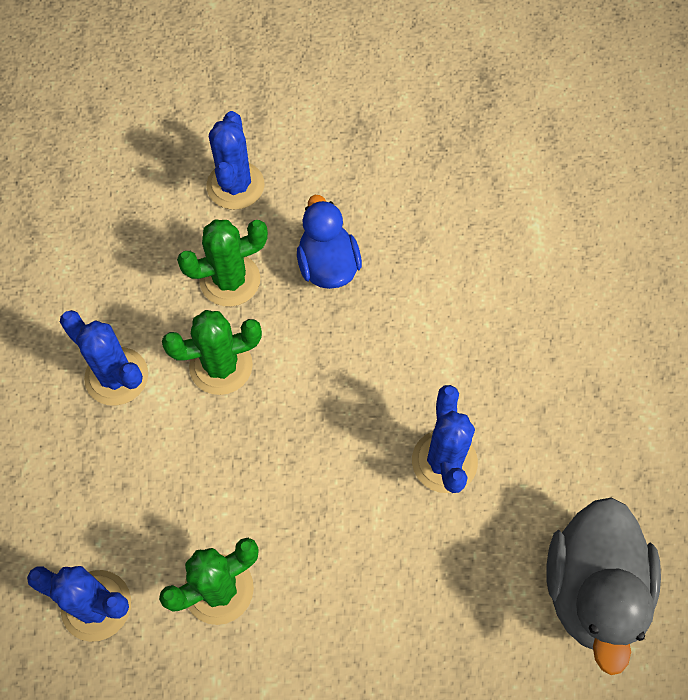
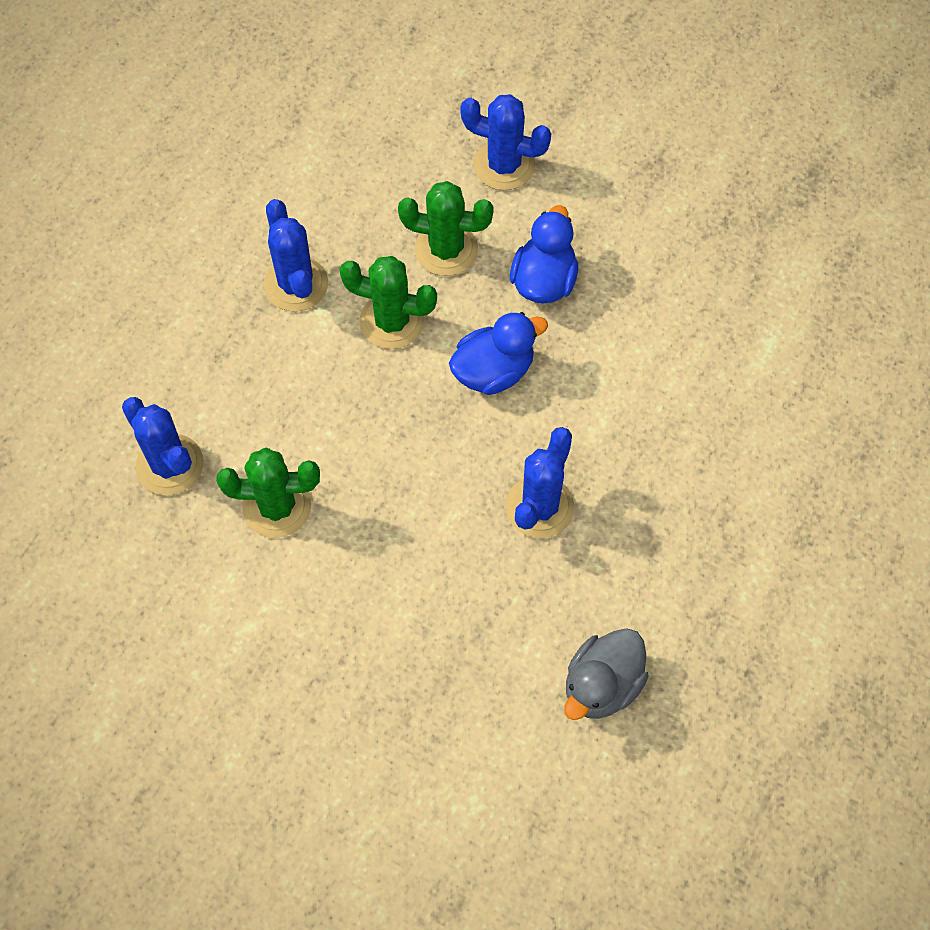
camera: 30 degrees right, 0 degrees up
(235, 185) = (504, 165): blue cactus -> blue cactus turned 75 degrees clockwise
(334, 364) = (493, 371): none -> blue duck
(592, 589) = (602, 685): grey duck -> grey duck, size x0.66

